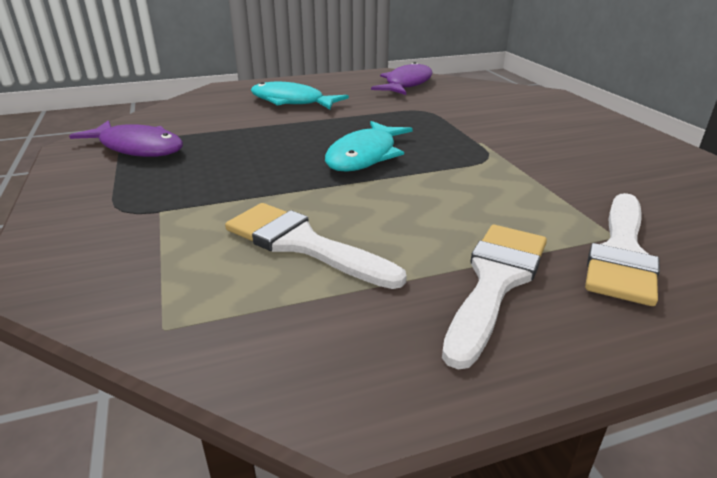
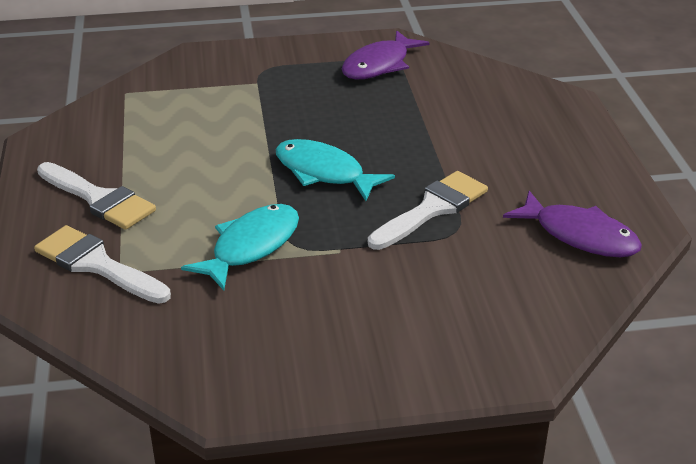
camera: 100 degrees right, 5 degrees up
(292, 102) = (502, 141): turquoise fish -> turquoise fish (251, 247)
(302, 244) = (183, 133): white brush -> white brush (432, 209)

